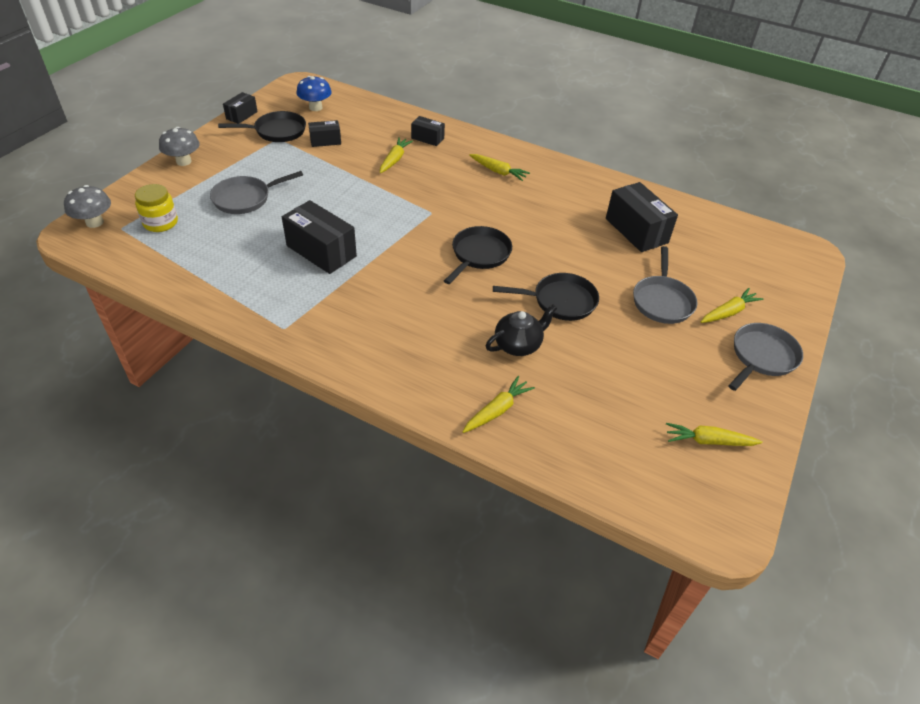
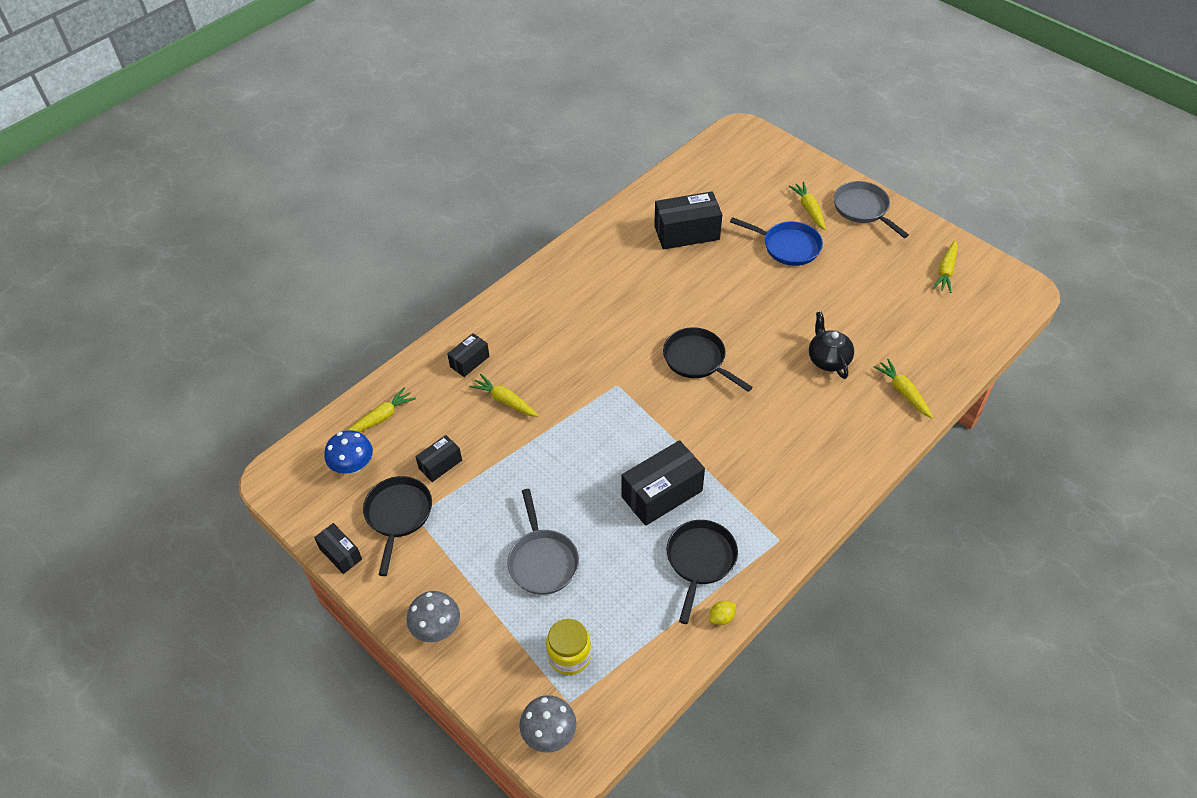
camera: 70 degrees left, 5 degrees up
(197, 300) = (721, 617): none -> yellow lemon
(325, 141) = (440, 464): black box -> black box turned 45 degrees clockwise
(498, 172) = (558, 312): yellow carrot -> yellow carrot (381, 418)
(560, 301) = (776, 316): black pan -> black pan (700, 561)
(662, 300) = (787, 246): grey pan -> blue pan

